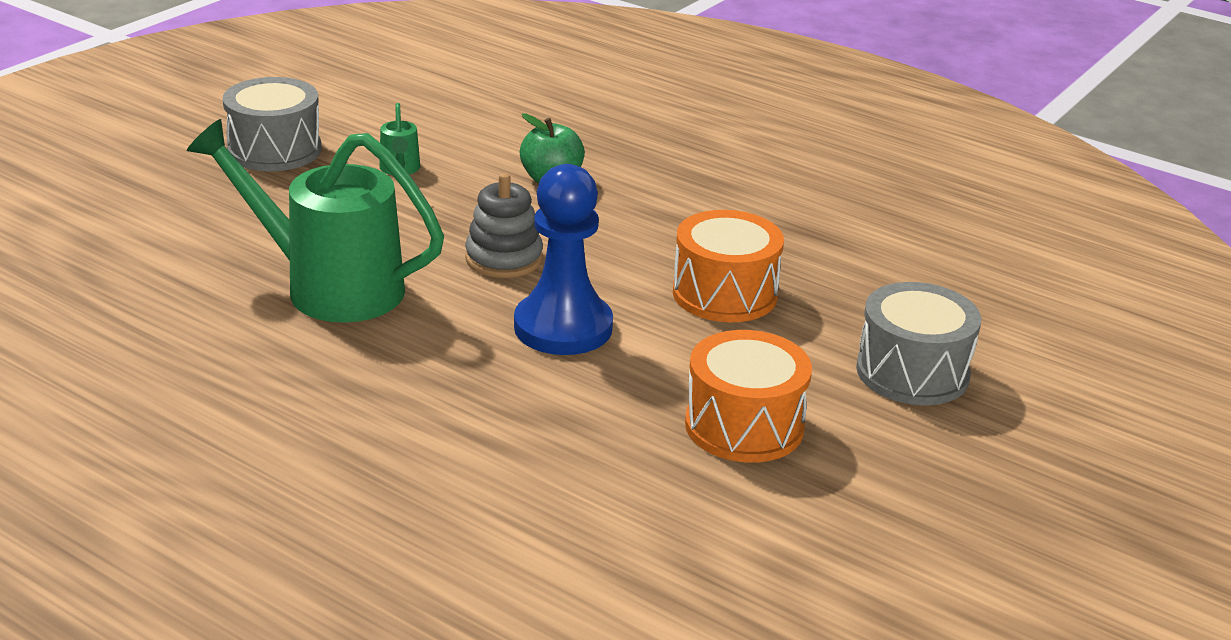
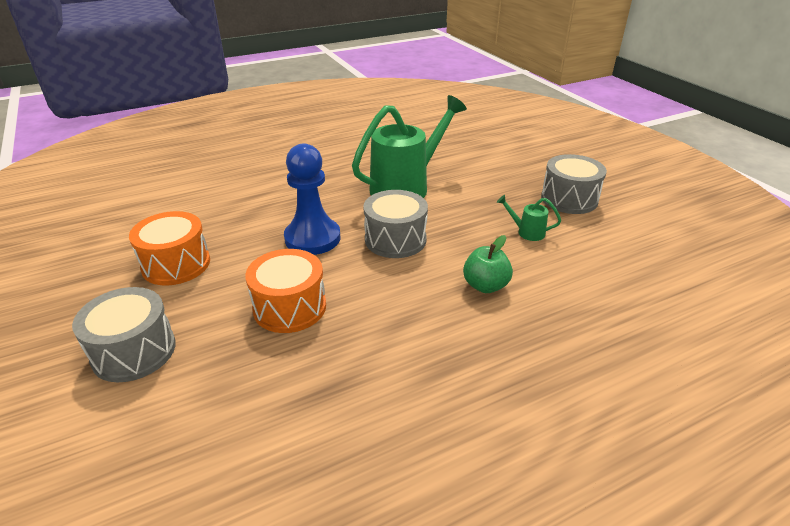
camera: 120 degrees right, 5 degrees up
(504, 259) = (395, 239): grey stacking toy -> grey drum

